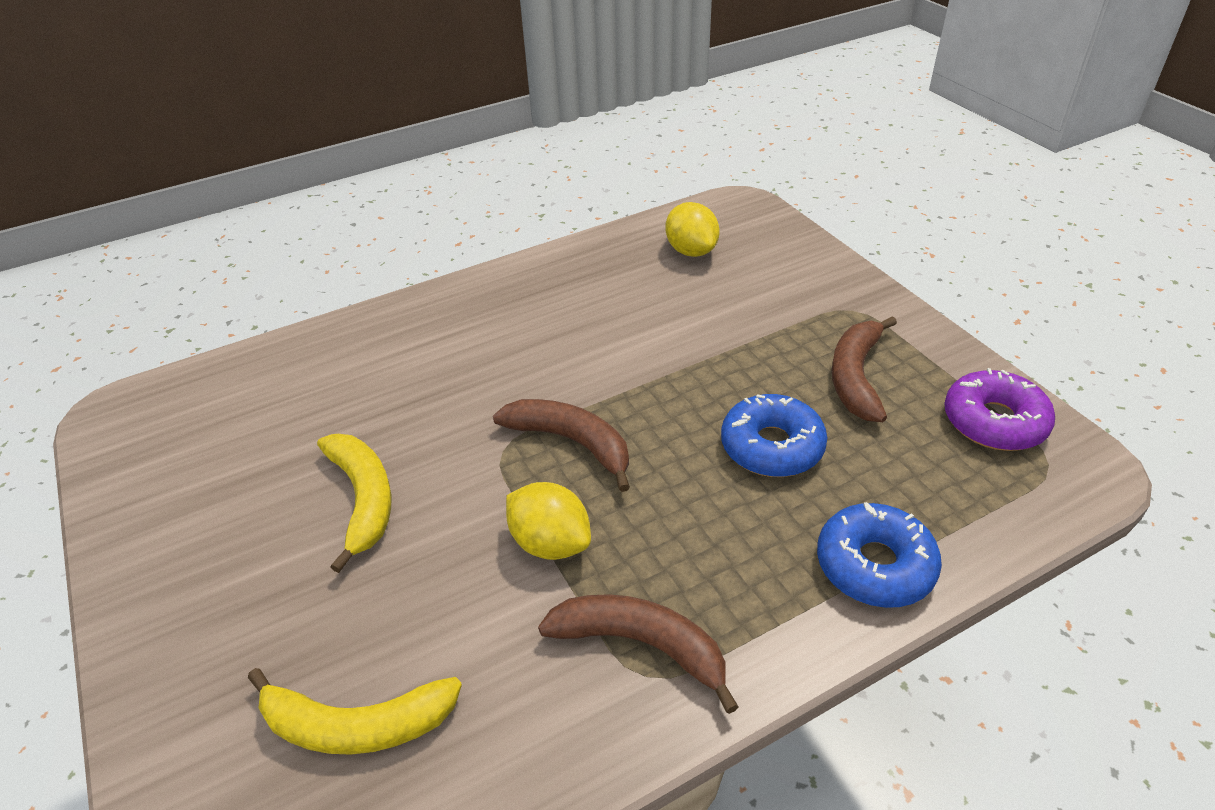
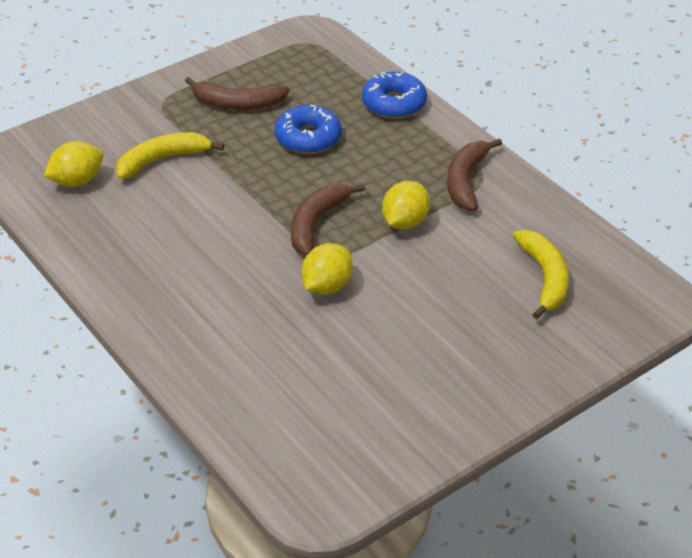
camera: 100 degrees left, 0 degrees up
(363, 499) = (386, 315): yellow banana -> yellow banana (162, 160)
(443, 444) = (327, 286): none -> yellow lemon
(994, 422) = (275, 56): purple donut -> none

